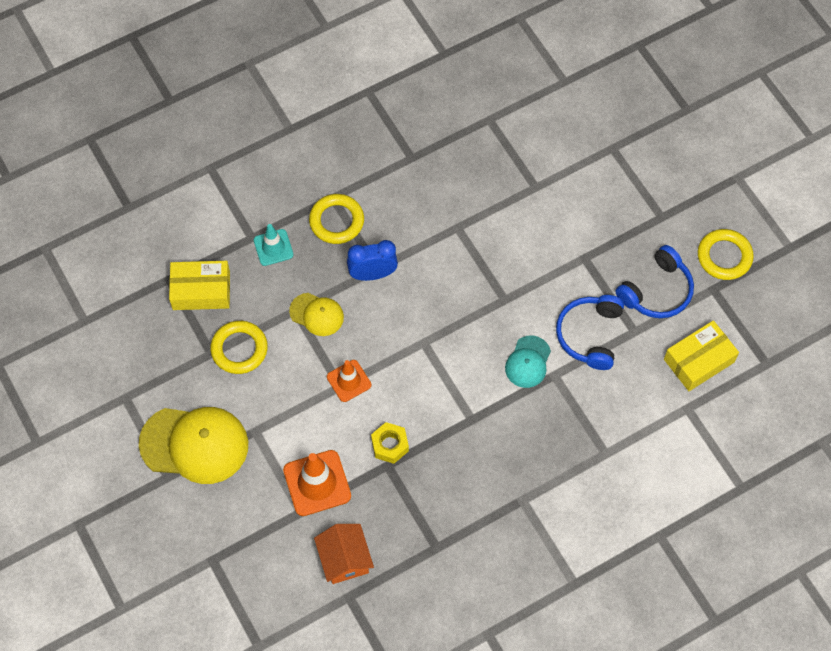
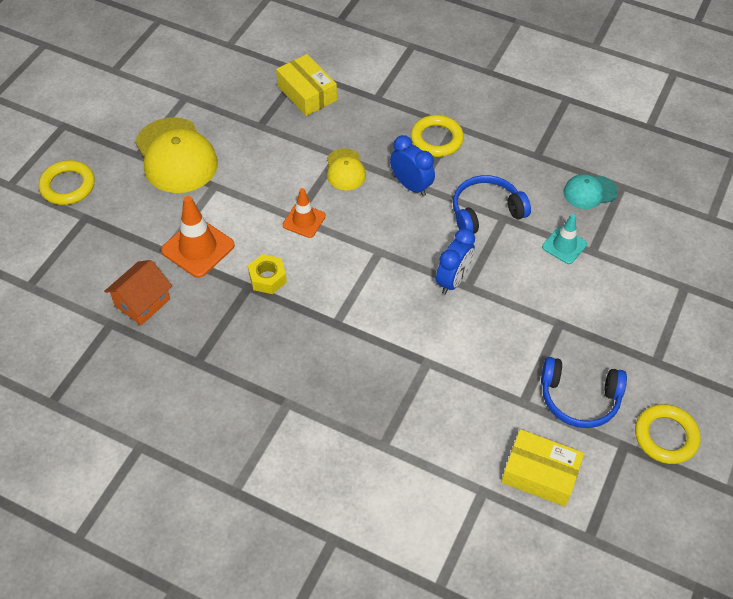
camera: 55 degrees right, 10 degrees down
(239, 349) = (276, 140): yellow ring -> yellow ring (68, 186)
(273, 247) = (379, 114): turquoise traffic cone -> turquoise traffic cone (564, 245)
(491, 306) = (453, 280): none -> blue clock
(528, 362) = (423, 335): turquoise cap -> turquoise cap (589, 192)
(589, 335) = (489, 368): blue headphones -> blue headphones (485, 212)

